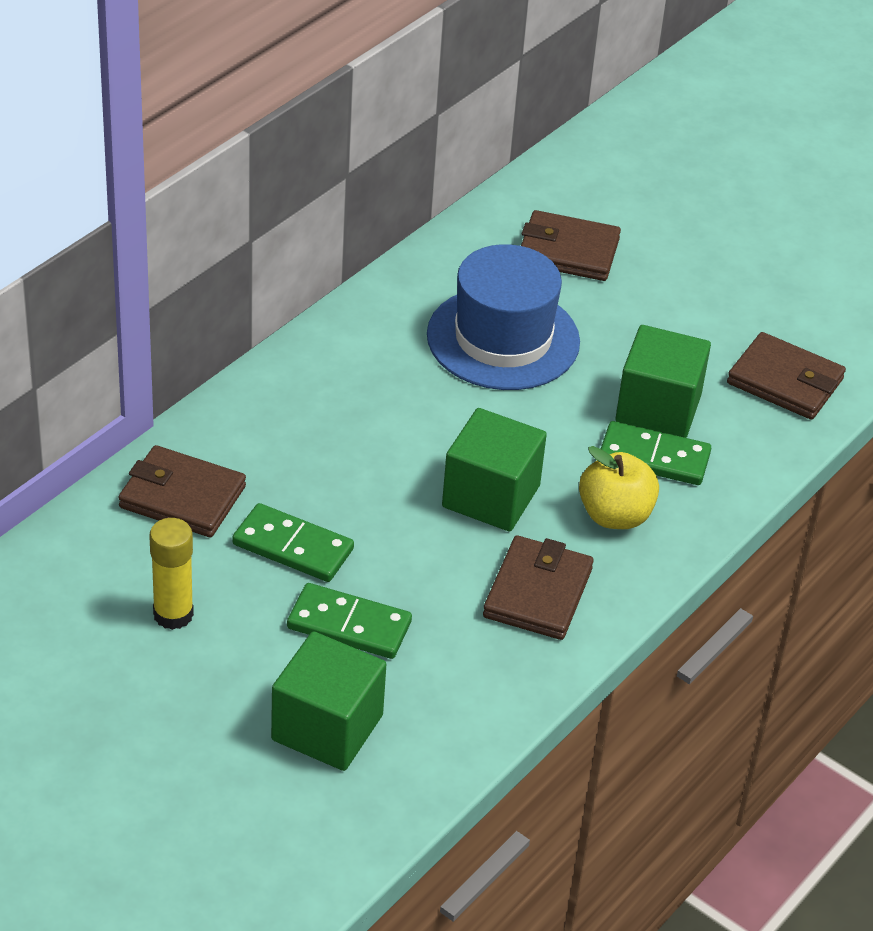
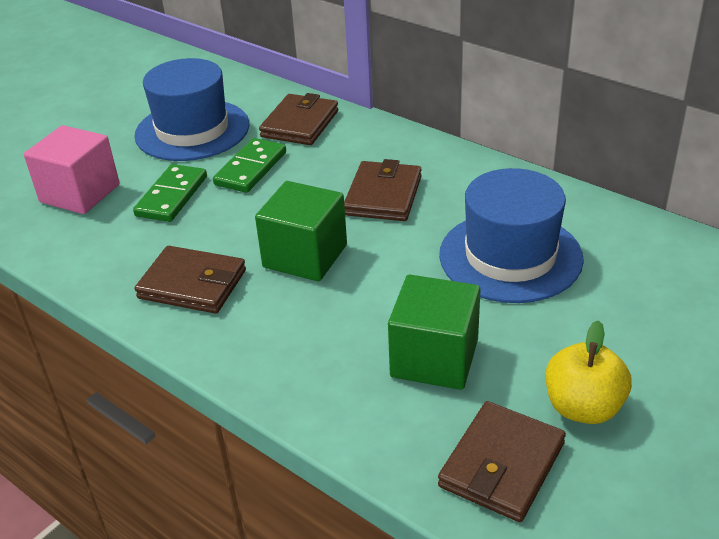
camera: 95 degrees right, 5 degrees down
(173, 614) = (192, 130): yellow glue stick -> blue hat
(327, 728) = (80, 193): green cube -> pink cube
(568, 251) = (660, 294): brown wallet -> brown wallet (383, 196)
(615, 515) = (282, 328): yellow apple -> yellow apple (583, 407)
(654, 458) = (362, 355): green domino -> none

